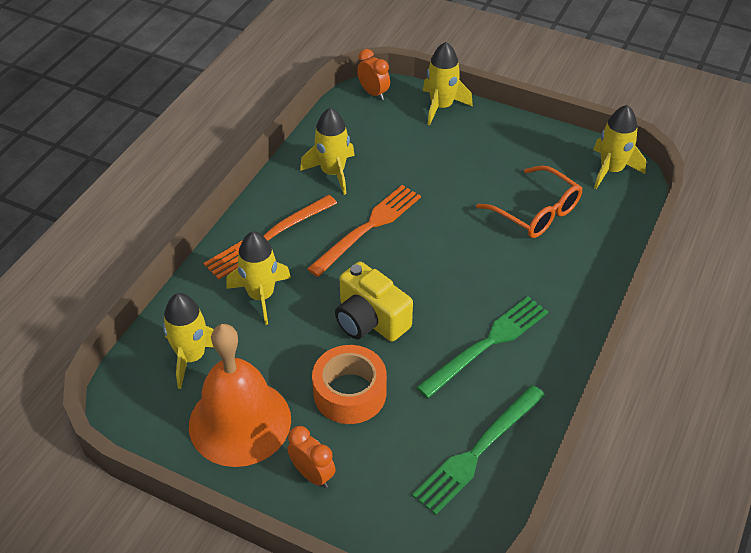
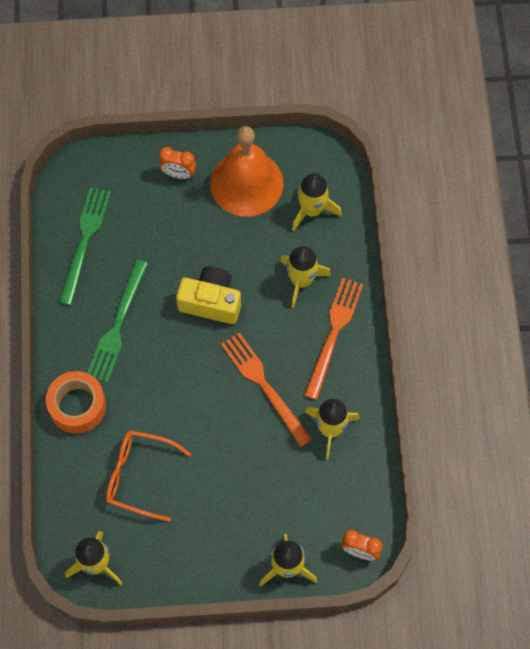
camera: 150 degrees right, 20 degrees up
(349, 393) = (190, 239): orange tape -> orange tape (77, 406)
(368, 228) = (264, 385): orange fork -> orange fork turned 135 degrees clockwise

